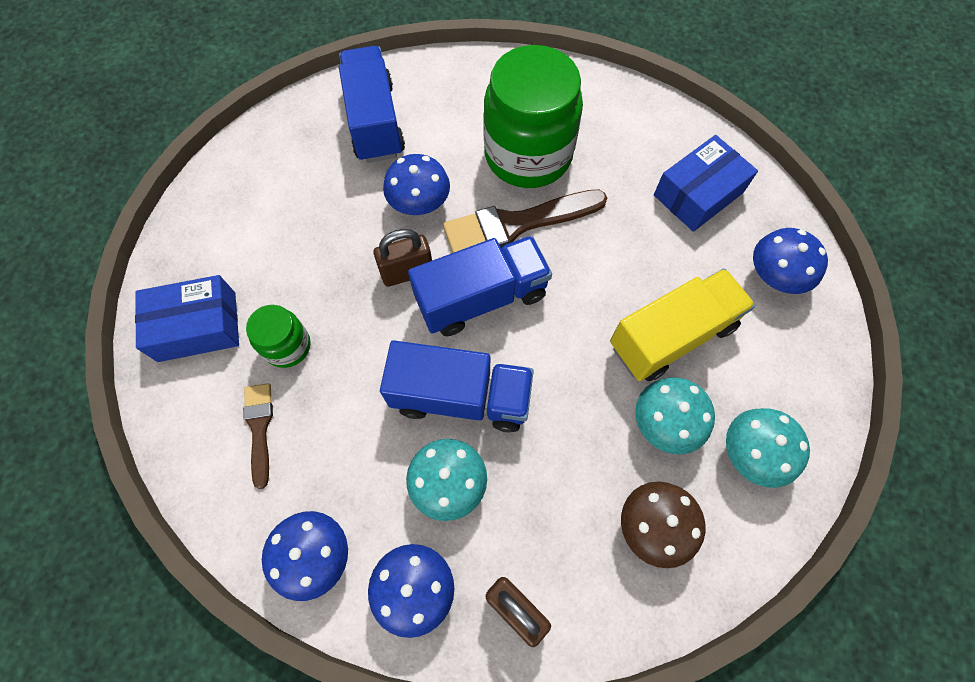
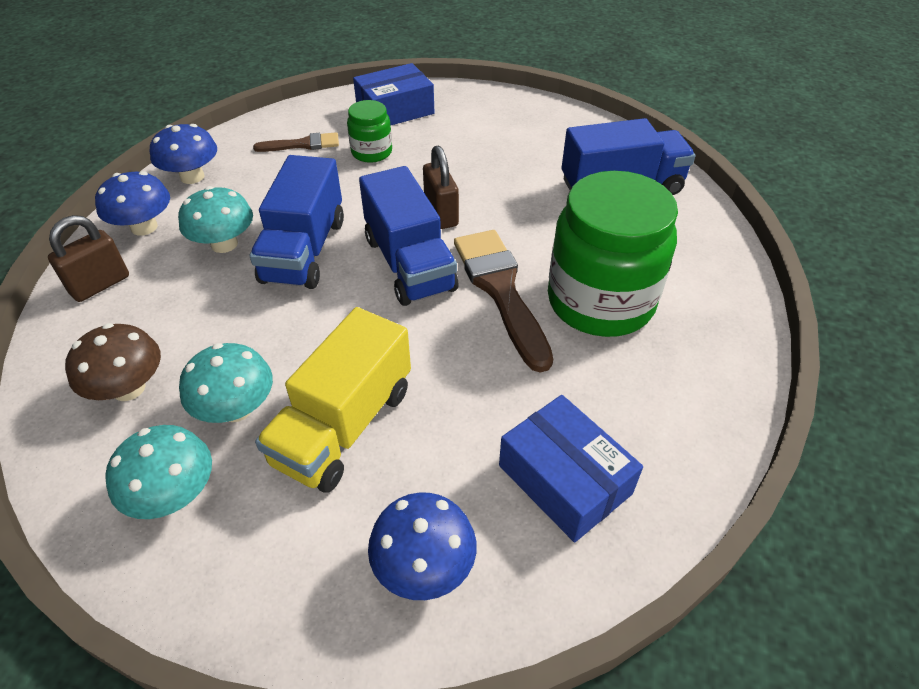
camera: 90 degrees right, 20 degrees down
(197, 326) = (395, 110): blue box -> blue box turned 75 degrees clockwise
(419, 203) = (522, 219): blue mushroom -> none
(671, 336) = (344, 425): yellow truck -> yellow truck turned 60 degrees clockwise

